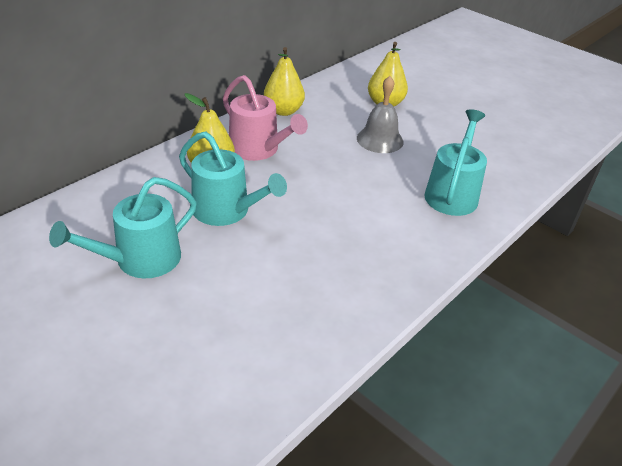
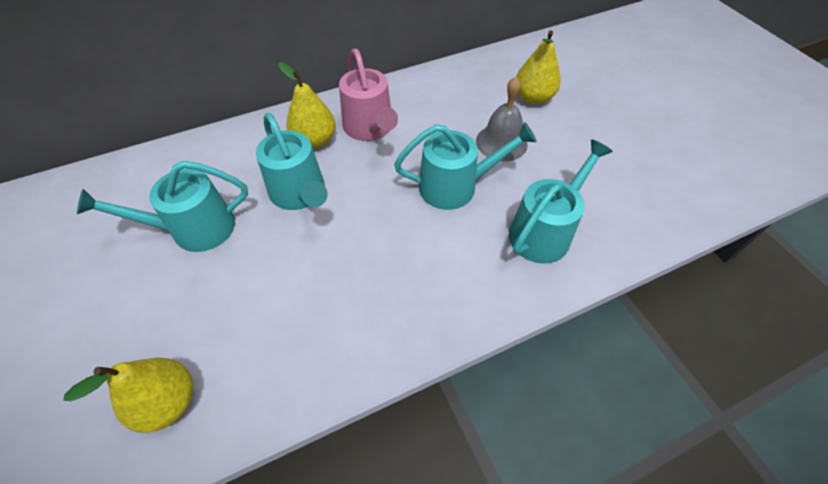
camera: 25 degrees right, 15 degrees up
(283, 111) = (421, 87): yellow pear -> yellow pear (168, 402)
(362, 178) = (455, 186): none -> turquoise watering can

